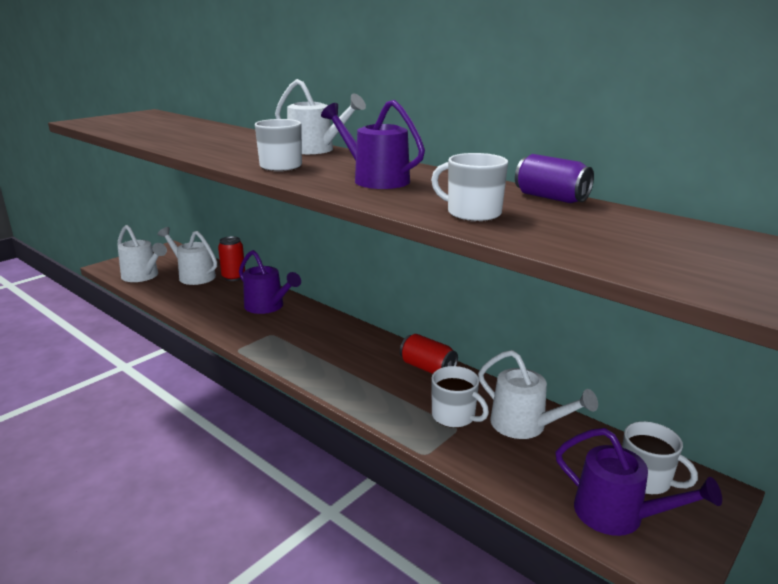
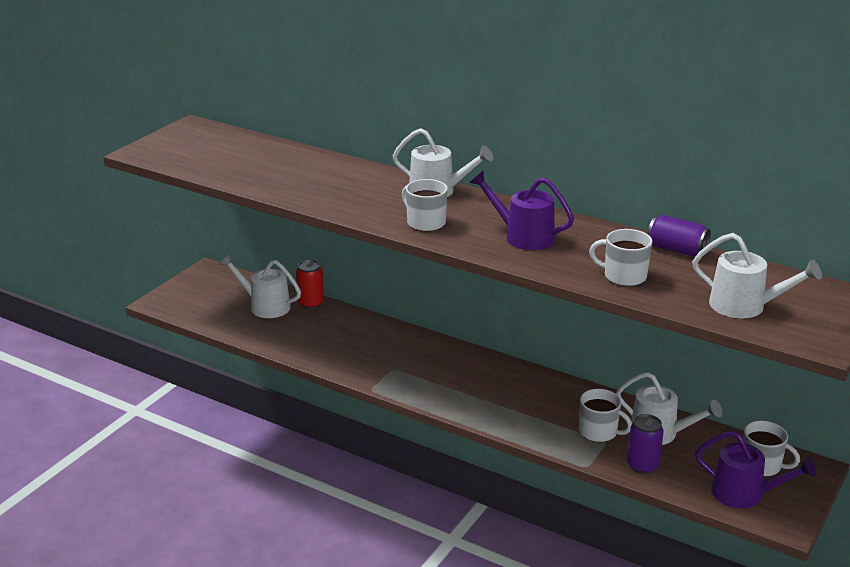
camera: 10 degrees left, 5 degrees up
(143, 276) = (209, 312): white watering can -> white watering can (745, 306)
(268, 307) = (371, 338): purple watering can -> none
(427, 368) = (559, 389): red can -> none
(493, 461) = (642, 466): none -> purple can

